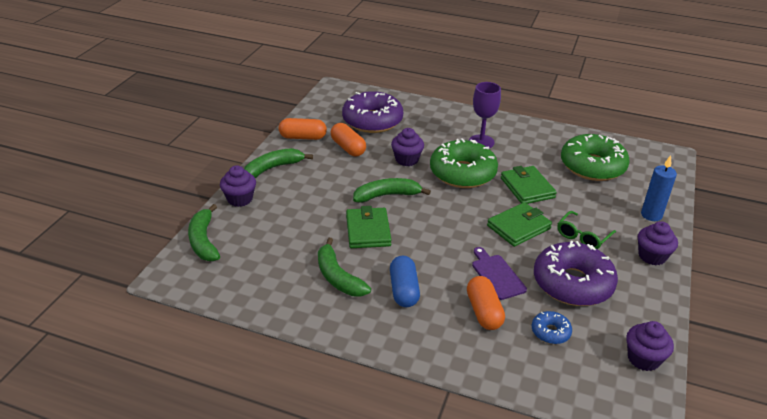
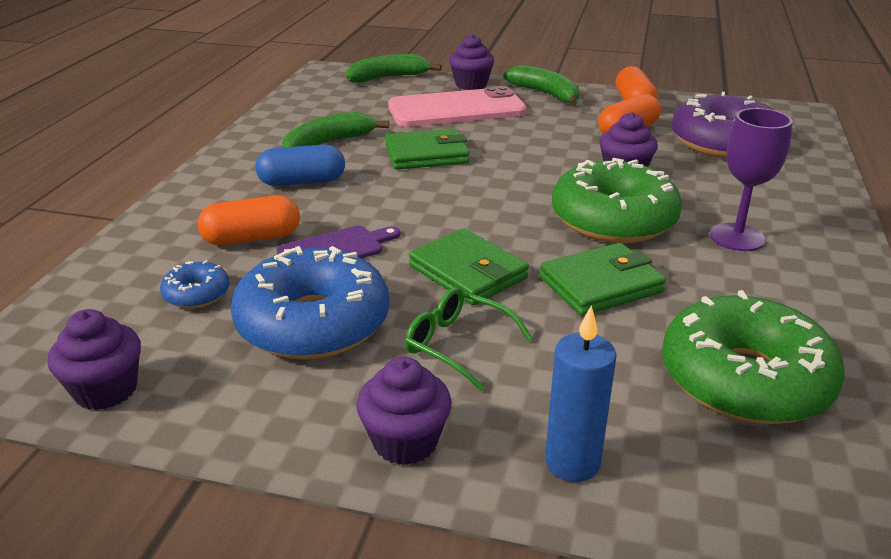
camera: 85 degrees right, 5 degrees down
(289, 211) = (456, 109): none -> pink phone
(387, 195) = (516, 163): green banana -> none
(572, 283) = (313, 323): purple donut -> blue donut

